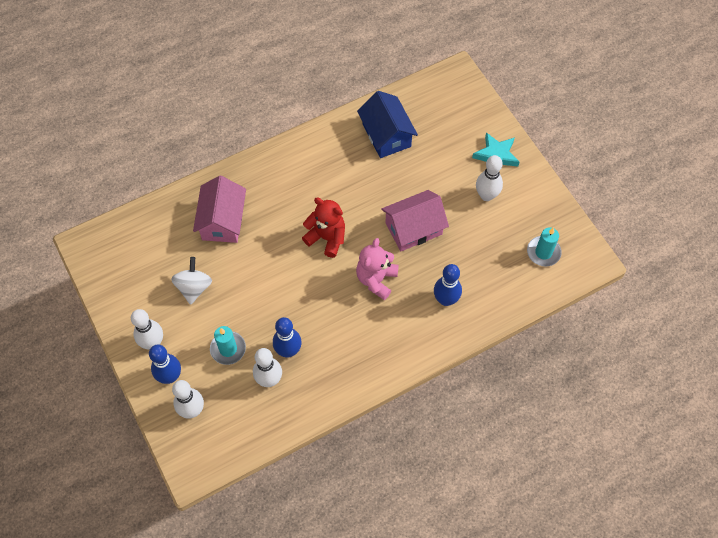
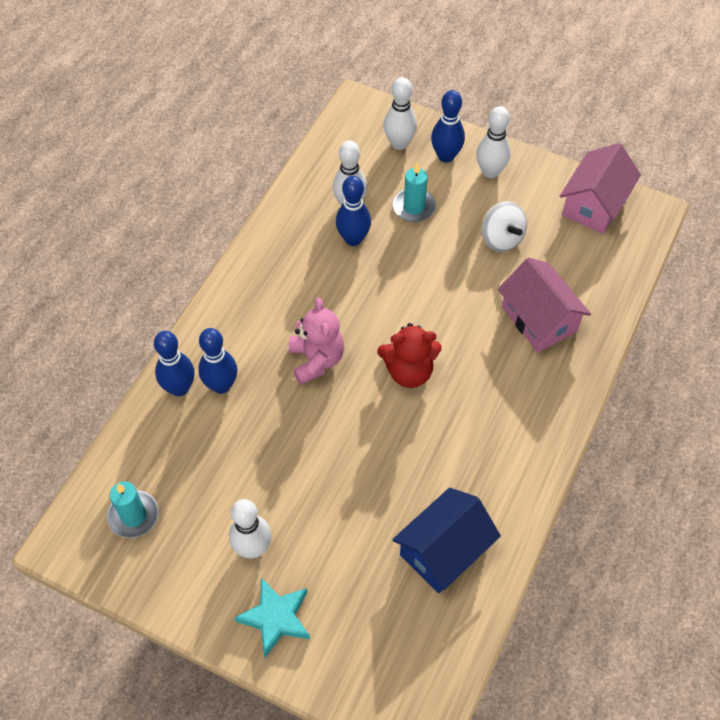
camera: 145 degrees right, 5 degrees down
(386, 135) = (444, 550): blue house -> blue house turned 75 degrees counterclockwise
(413, 228) = (316, 445): pink house -> pink house (594, 204)
(473, 314) = (179, 388): none -> blue bowling pin

